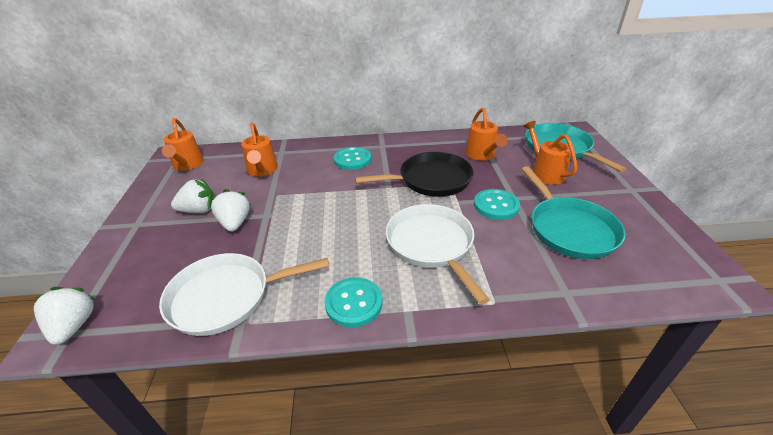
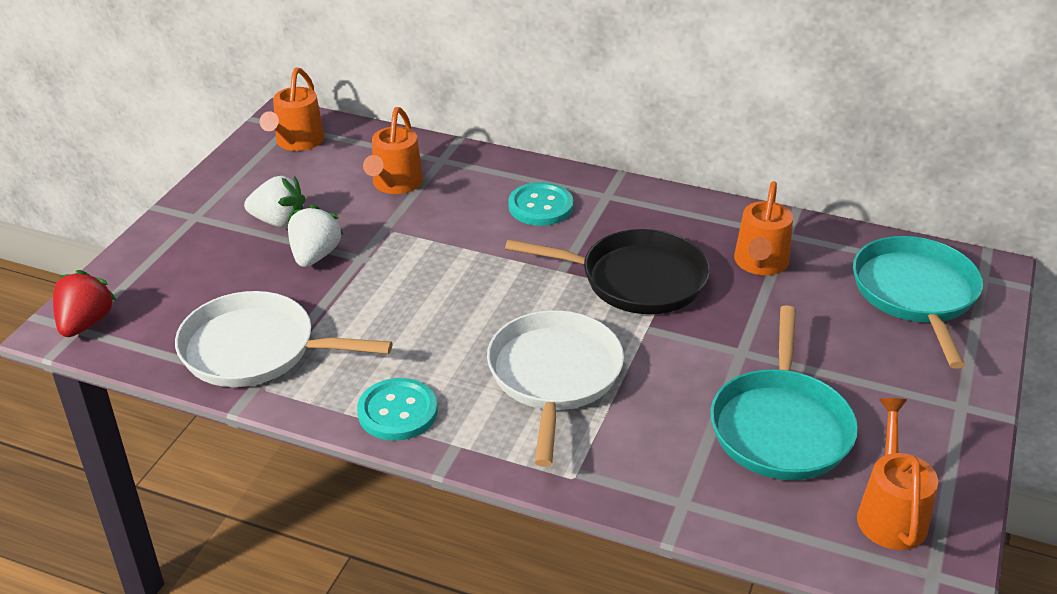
camera: 25 degrees right, 0 degrees up
(74, 326) = (86, 323): white strawberry -> red strawberry
(496, 205) = (701, 353): turquoise button -> none
(544, 172) = (838, 327): orange watering can -> orange watering can (890, 512)

